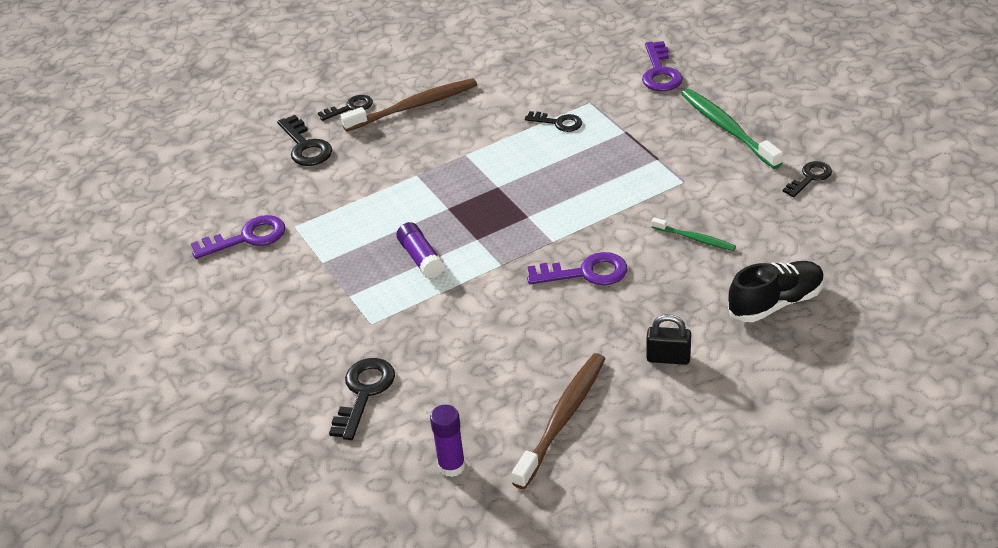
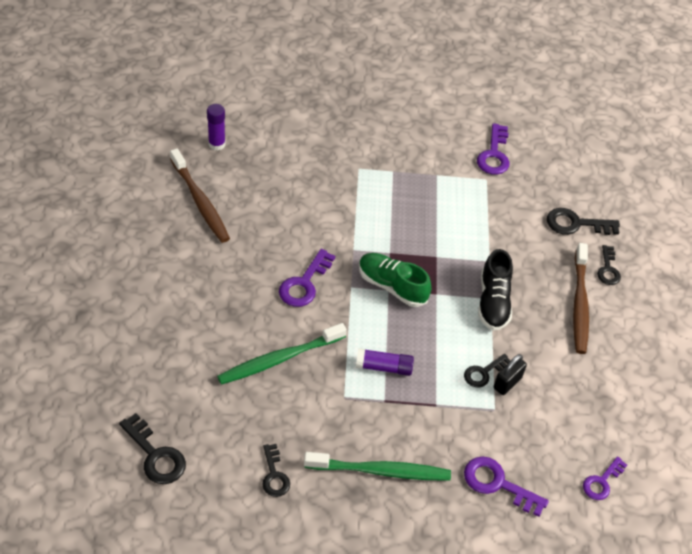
camera: 115 degrees right, 10 degrees up
(363, 393) = (305, 139): black key -> black key (155, 455)
(421, 258) = (396, 218): purple glue stick -> purple glue stick (383, 367)
(520, 216) = (392, 286): none -> green shoe
(593, 31) = (602, 482): none -> purple key
(668, 358) = (193, 273): black padlock -> black padlock (507, 383)
(695, 239) = (279, 359): green toothbrush -> green toothbrush, size x1.85
(775, 303) = (179, 355): black shoe -> black shoe (493, 302)

